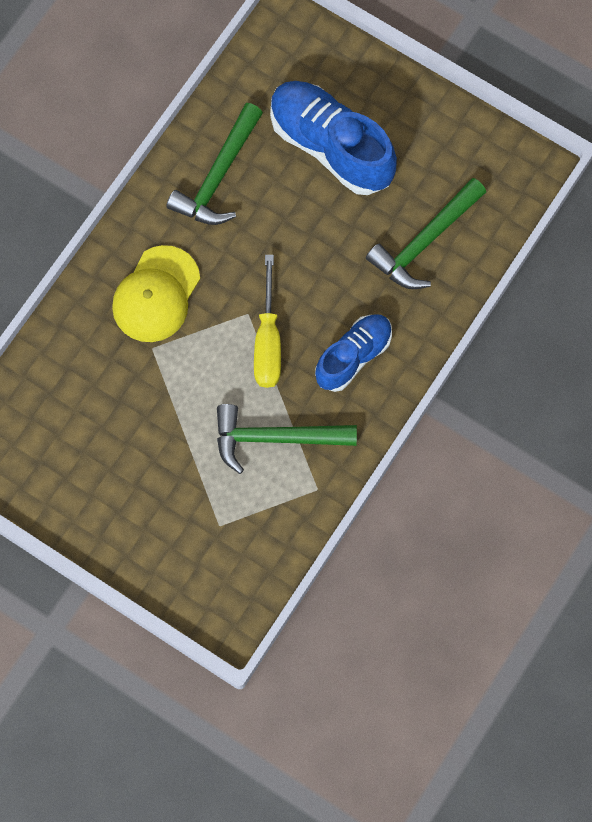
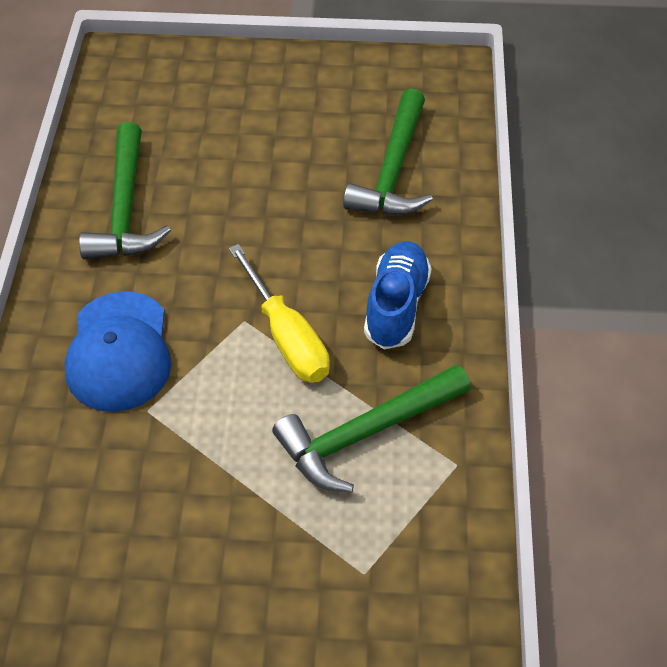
camera: 30 degrees left, 20 degrees down
(156, 294) = (119, 352): yellow cap -> blue cap
(331, 146) = (234, 133): blue shoe -> none

